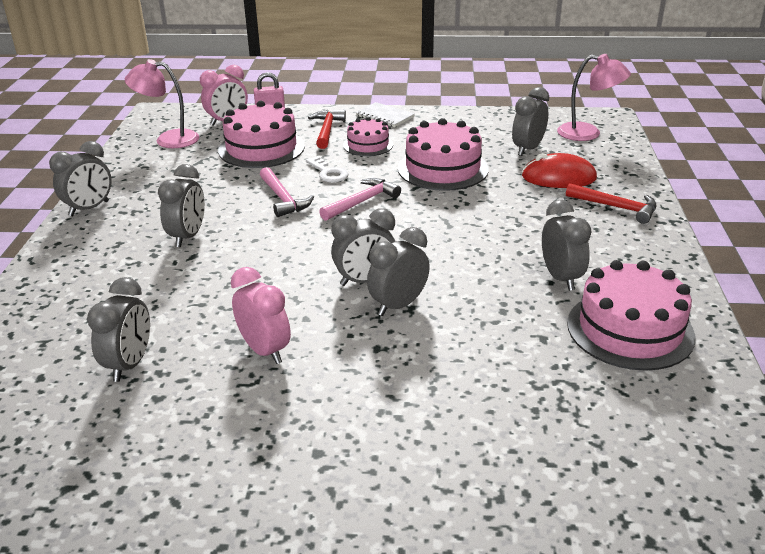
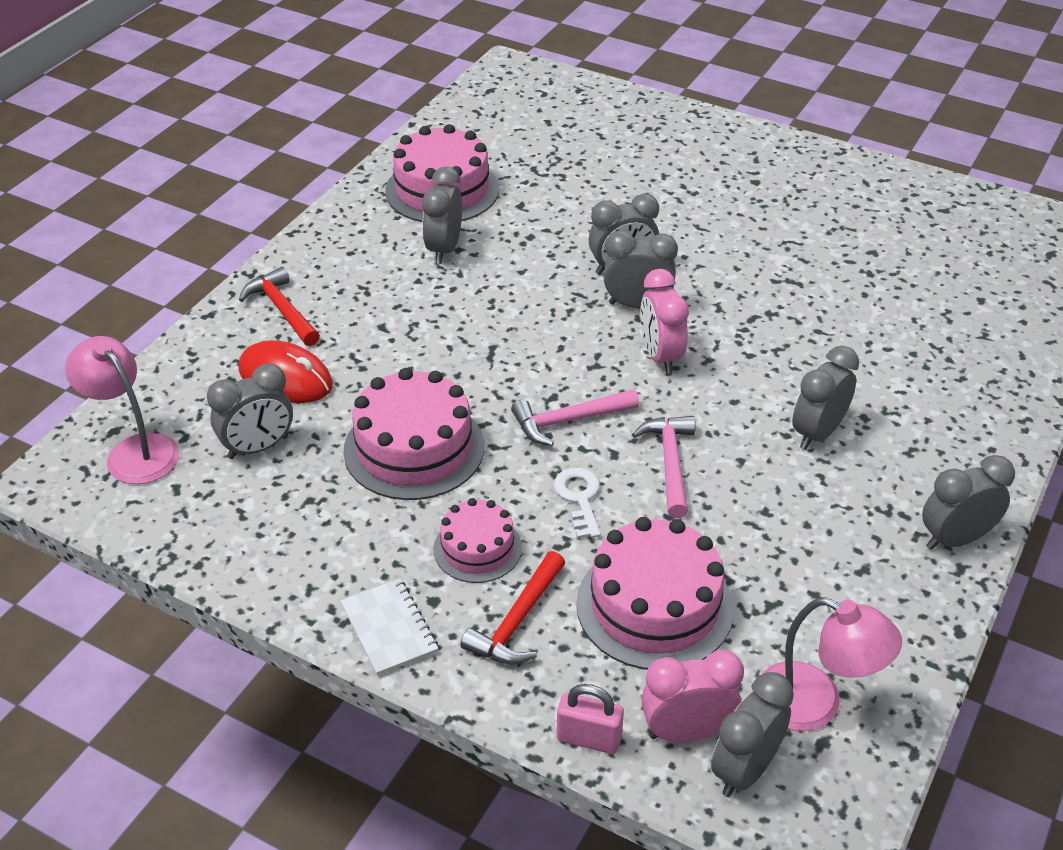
camera: 155 degrees left, 10 degrees up
(129, 364) = (897, 287): grey clock -> grey clock (745, 769)
(264, 350) = (769, 264): pink clock -> pink clock (660, 356)

